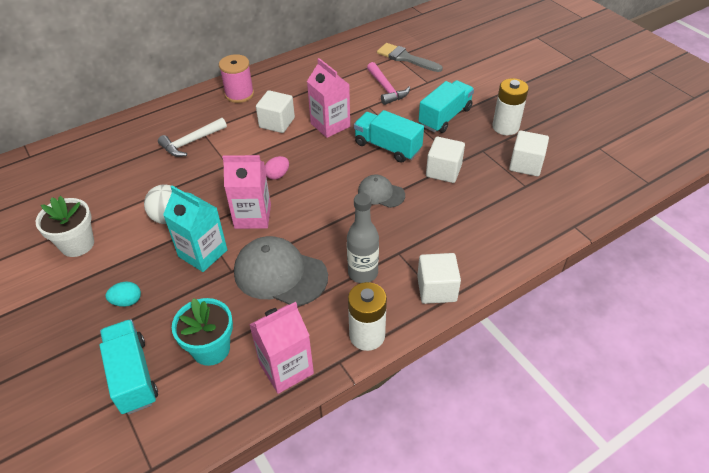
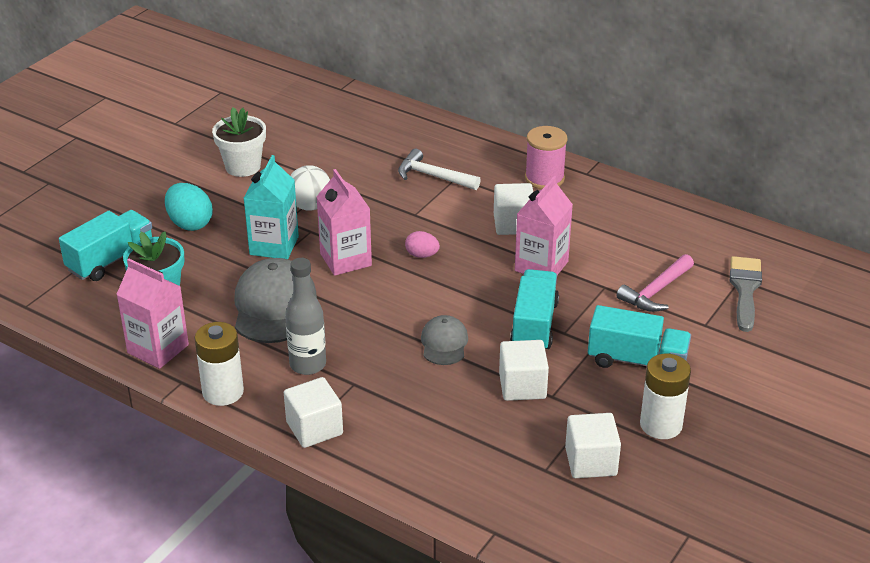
camera: 65 degrees right, 10 degrees down
(127, 301) = (190, 223): turquoise egg -> turquoise egg, size x1.68

